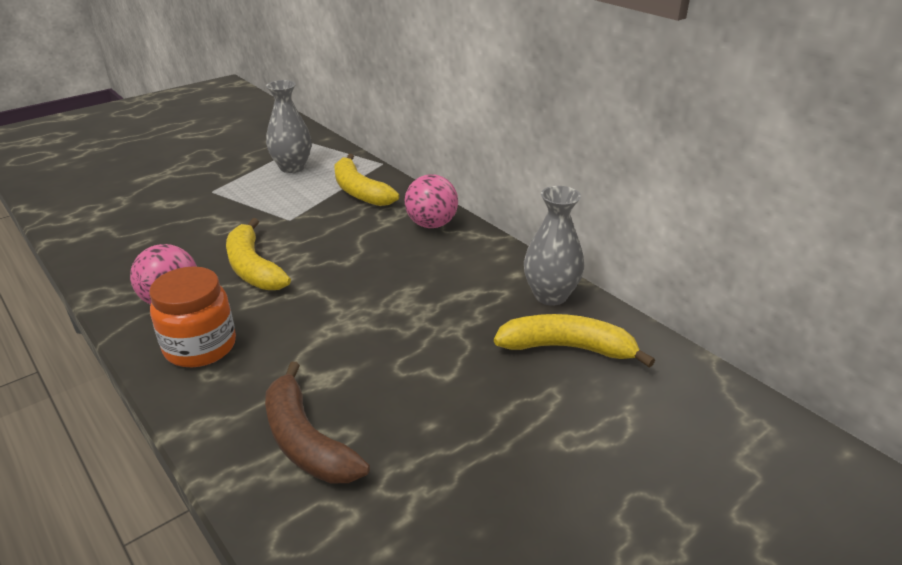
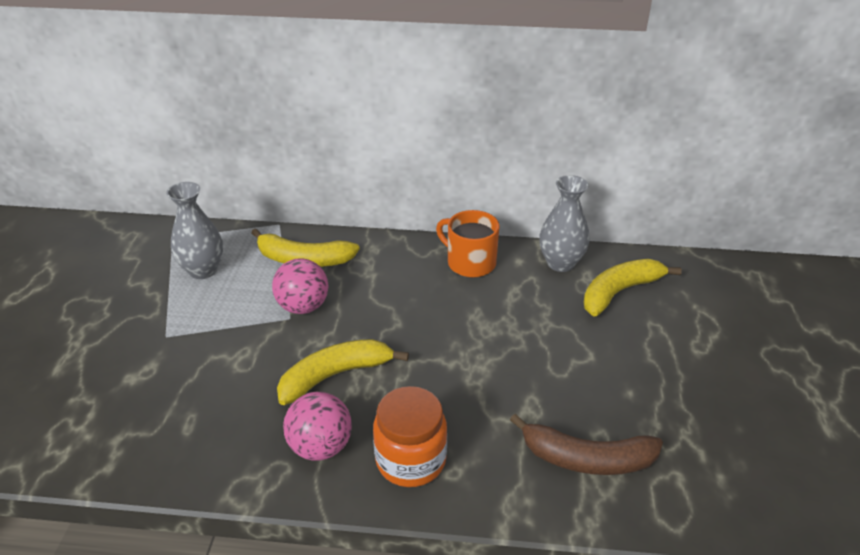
camera: 45 degrees left, 5 degrees up
(253, 268) = (335, 375): yellow banana -> yellow banana turned 135 degrees clockwise
(431, 224) = (406, 256): pink ball -> pink ball (303, 306)
(472, 254) = (470, 263): none -> orange mug

